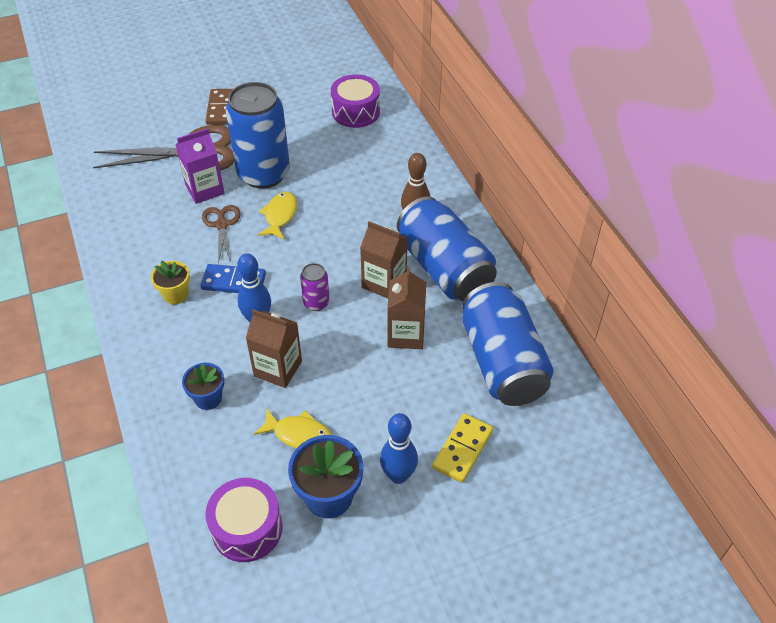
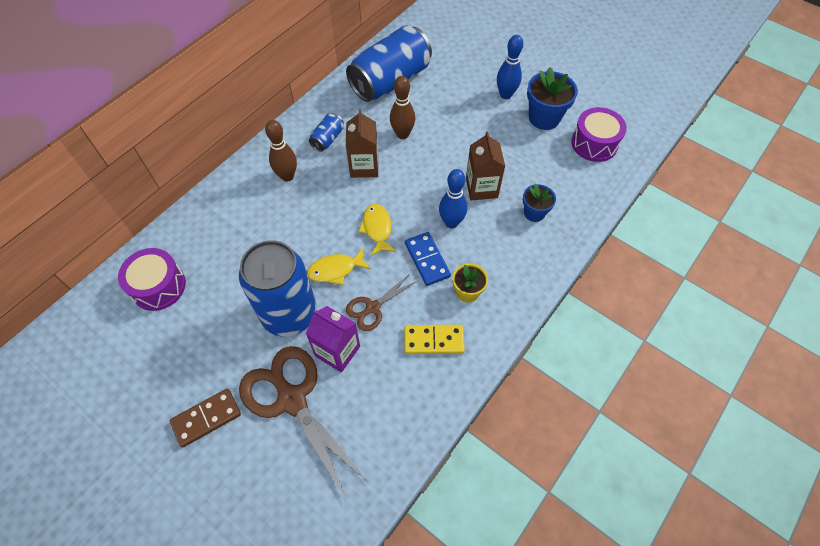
camera: 120 degrees left, 10 degrees up
(299, 434) = (519, 151): yellow fish -> yellow fish (377, 229)
(316, 303) = (410, 196): purple can -> none
(406, 334) = (402, 134): brown carton -> brown bowling pin
(444, 268) = (327, 139): blue can -> blue can, size x0.44
(462, 449) = (466, 75): yellow domino -> yellow domino (433, 340)

